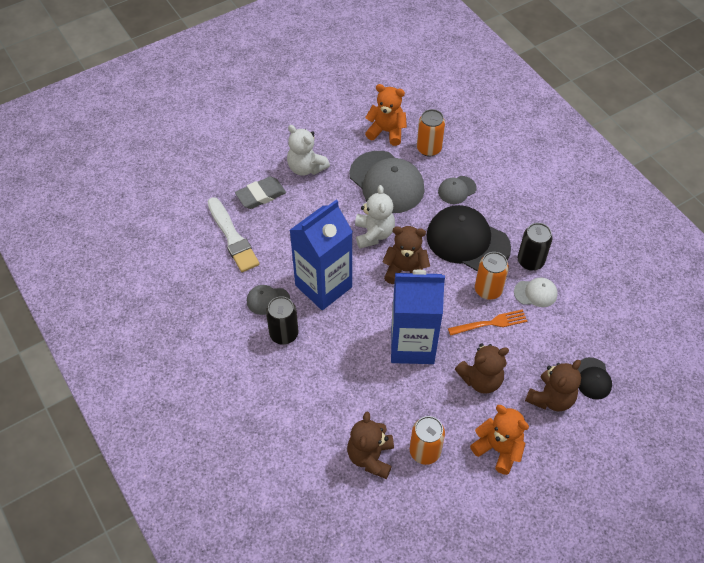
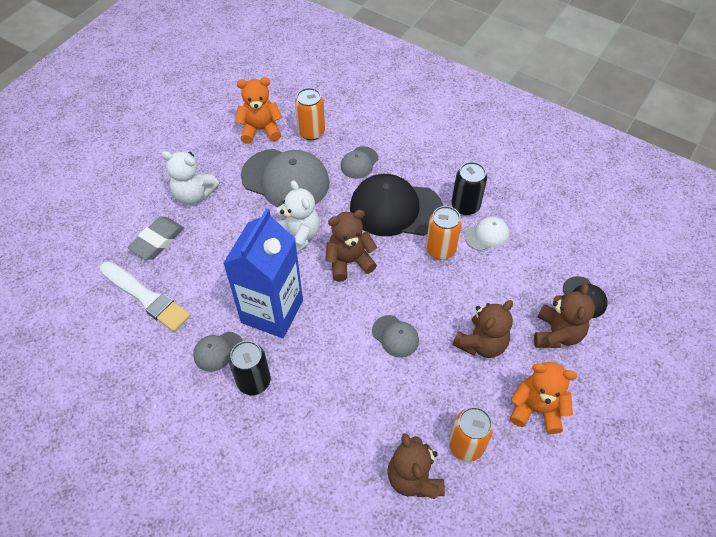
camera: 25 degrees left, 0 degrees up
(412, 345) = (395, 336): blue carton -> grey cap
(490, 323) = (460, 282): orange fork -> none

